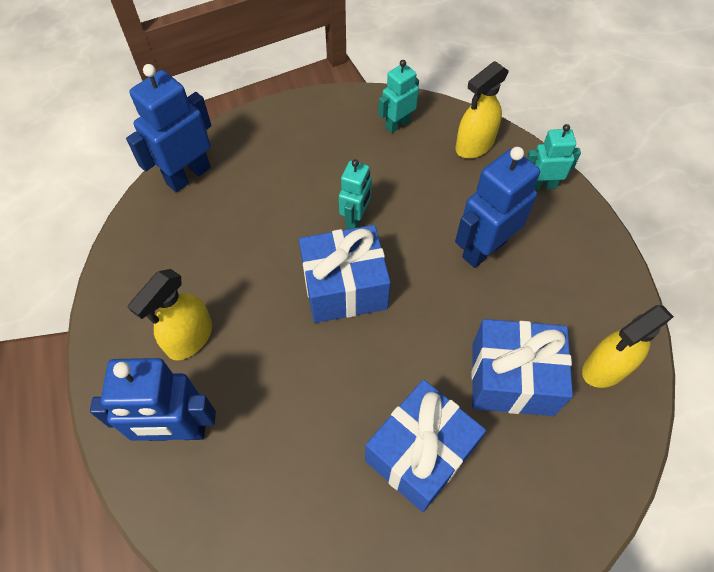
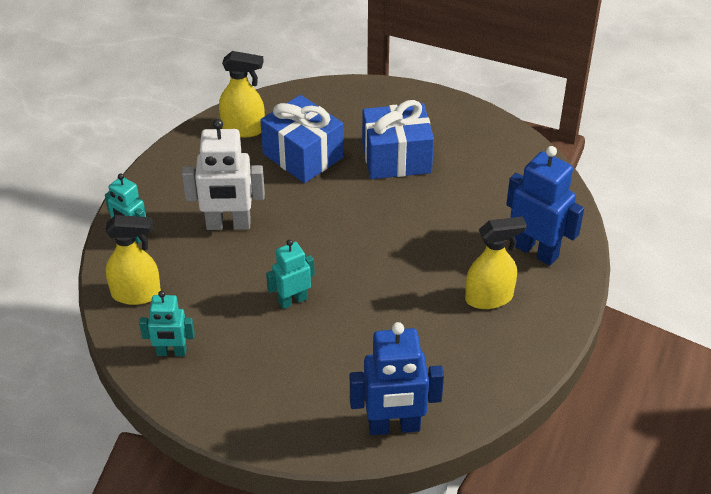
camera: 140 degrees left, 15 degrees down
(344, 288) = (351, 261): blue gift -> none
(483, 249) = (228, 224): blue robot -> white robot

